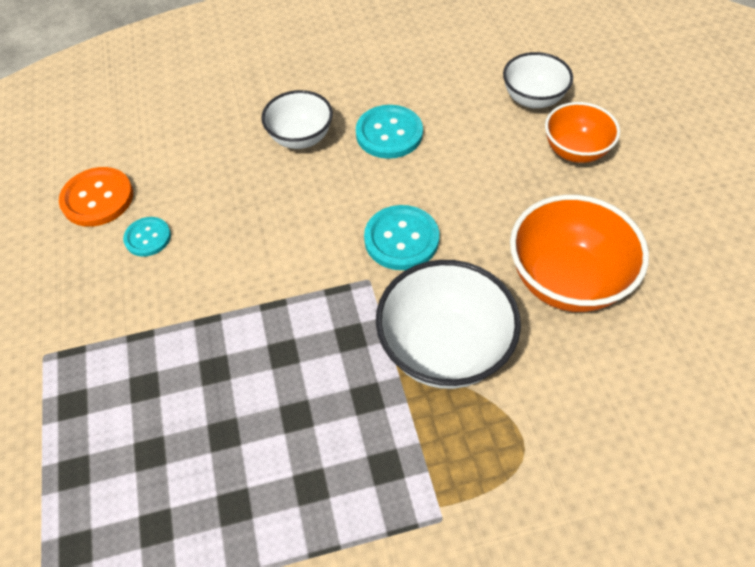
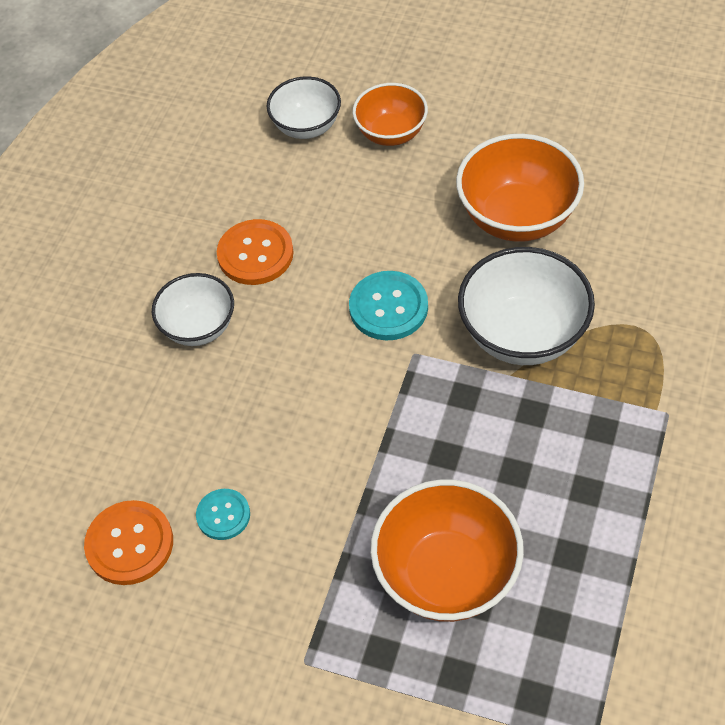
camera: 55 degrees left, 0 degrees up
(166, 415) = (446, 574): none -> orange bowl
(389, 133) = (255, 254): turquoise button -> orange button

